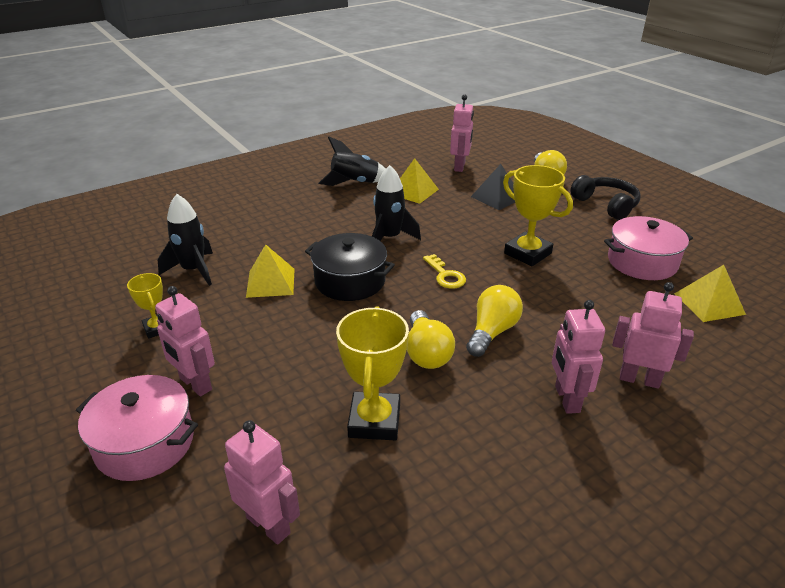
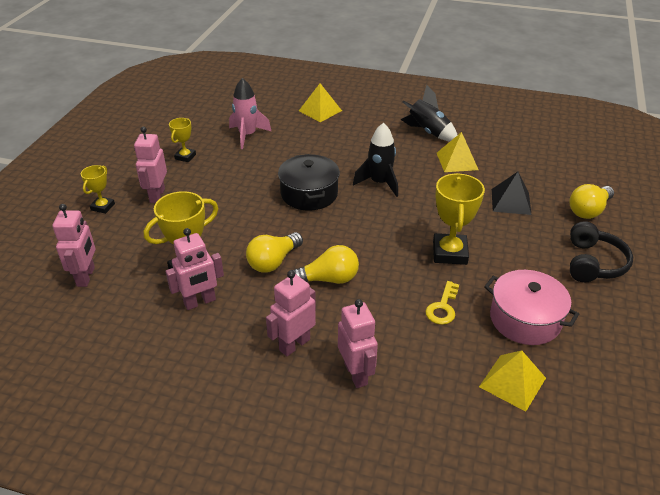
camera: 50 degrees right, 5 degrees up
(145, 443) = (103, 207): pink pot -> yellow trophy
(193, 270) = (247, 135): black rocket -> pink rocket
(271, 282) = (270, 167): yellow pyramid -> yellow pyramid (320, 110)
(445, 275) = (367, 228): yellow key -> yellow key (443, 307)
(460, 166) = (530, 162): pink robot -> pink robot (200, 302)

